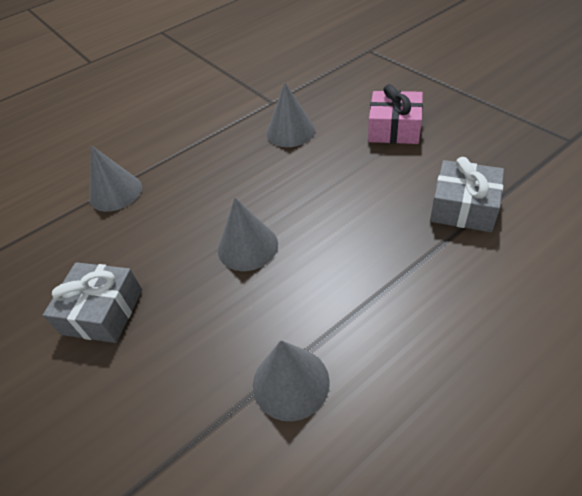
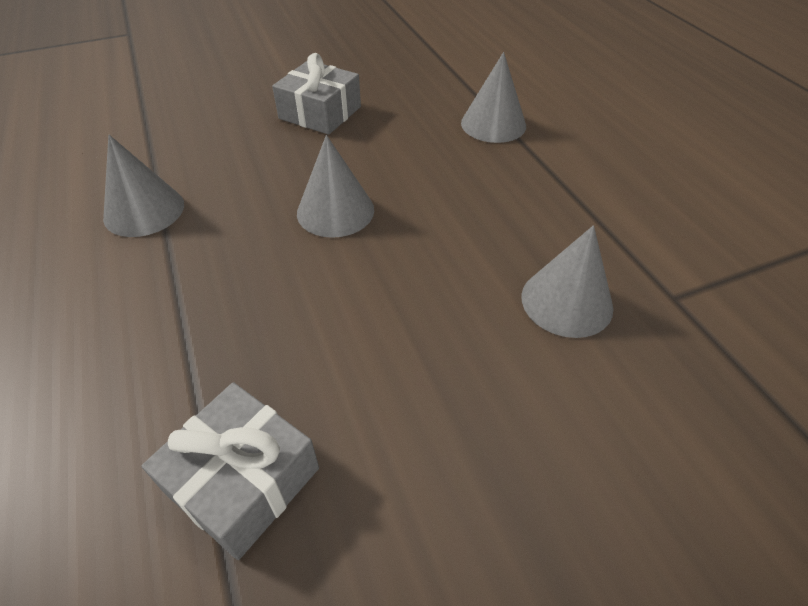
camera: 100 degrees right, 0 degrees up
(394, 128) = (521, 467): pink gift -> none

